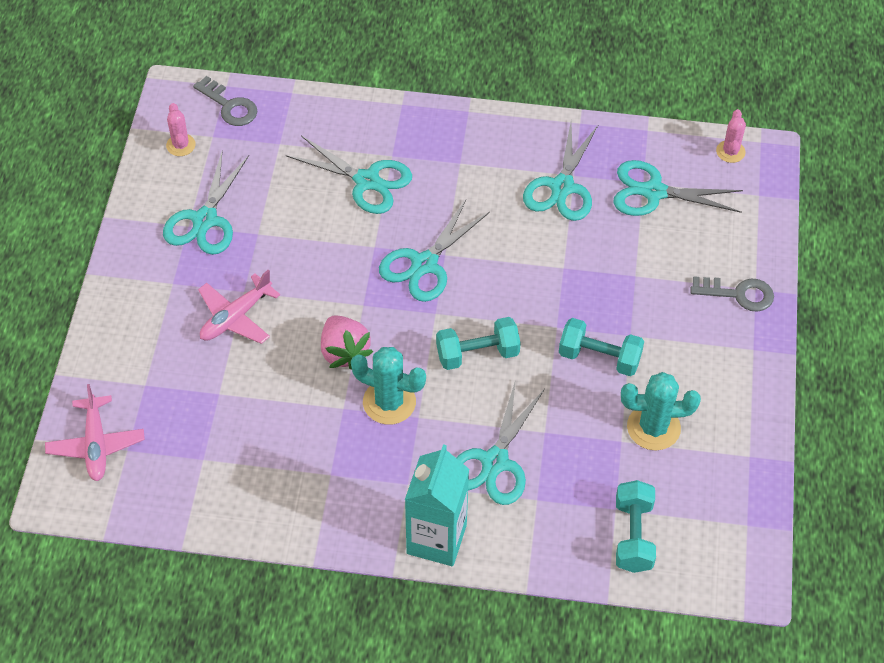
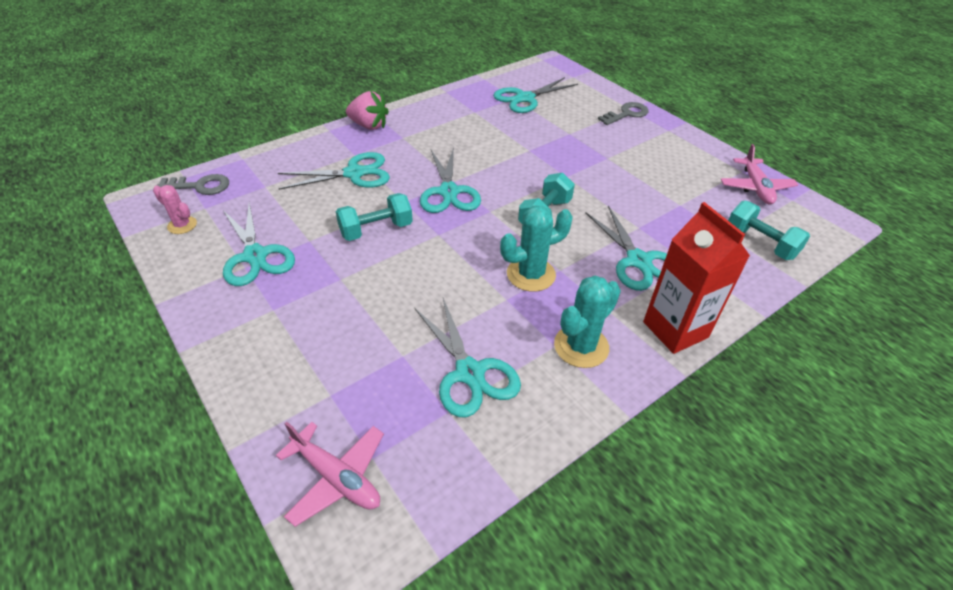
camera: 45 degrees left, 10 degrees down
(236, 317) = (354, 298): pink plane -> pink plane (755, 187)
(344, 352) = (462, 267): pink strawberry -> pink strawberry (369, 126)
(436, 539) = (675, 329): turquoise carton -> red carton
(562, 187) = (476, 119): turquoise scissors -> turquoise scissors (470, 373)
(599, 357) = (609, 176): turquoise dumbbell -> turquoise dumbbell (376, 230)
(653, 427) = (684, 188): turquoise cactus -> turquoise cactus (581, 346)
(730, 151) = (535, 68): pink cactus -> none

